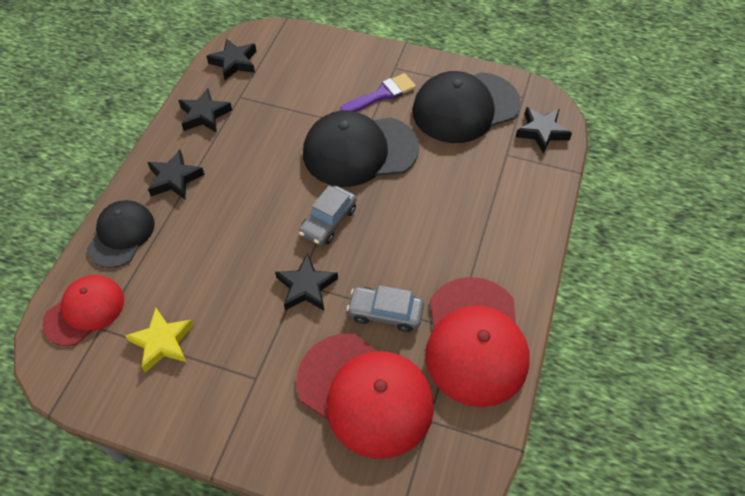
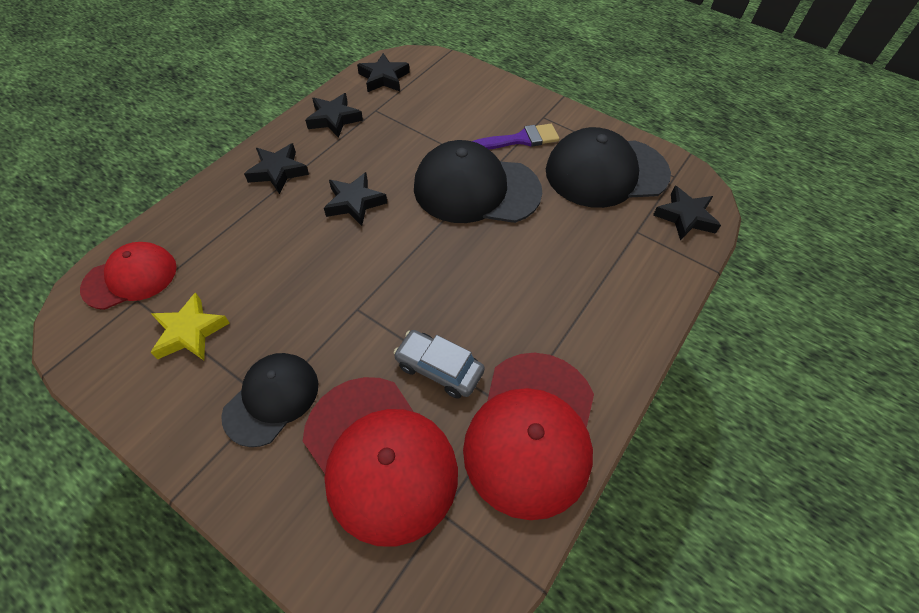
camera: 15 degrees right, 0 degrees up
(121, 235) = (202, 212): black cap -> black cap (272, 399)
(306, 287) = (363, 315): black star -> black star (354, 202)
(328, 221) = (415, 252): grey car -> none

